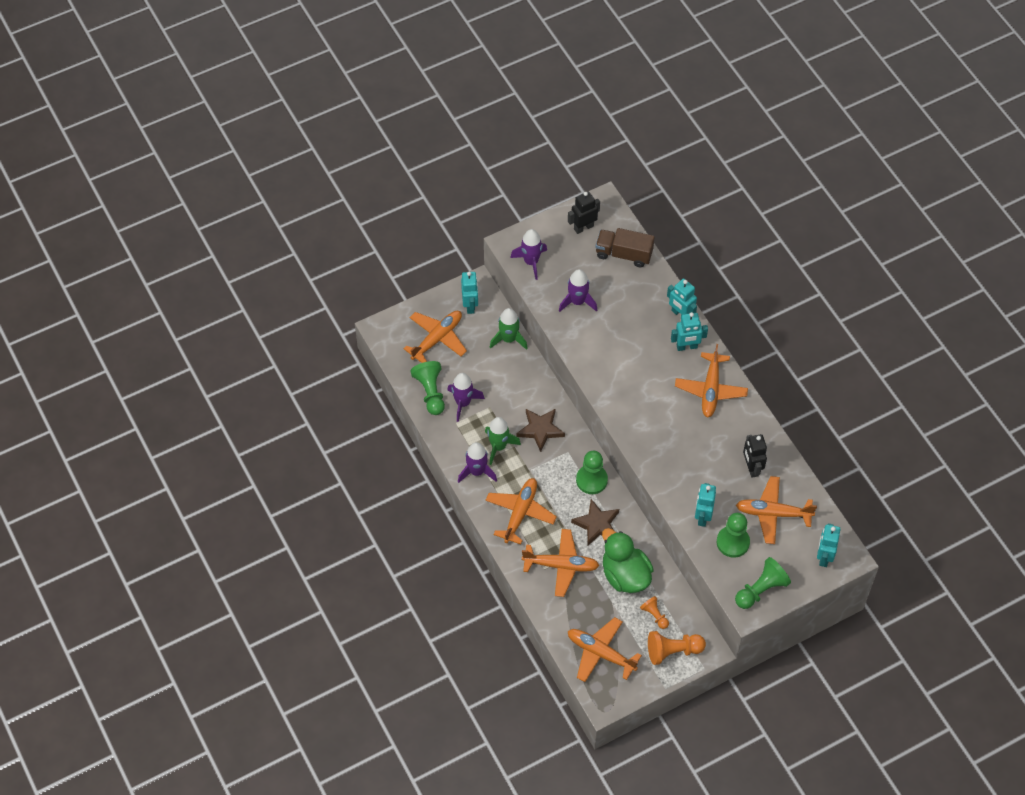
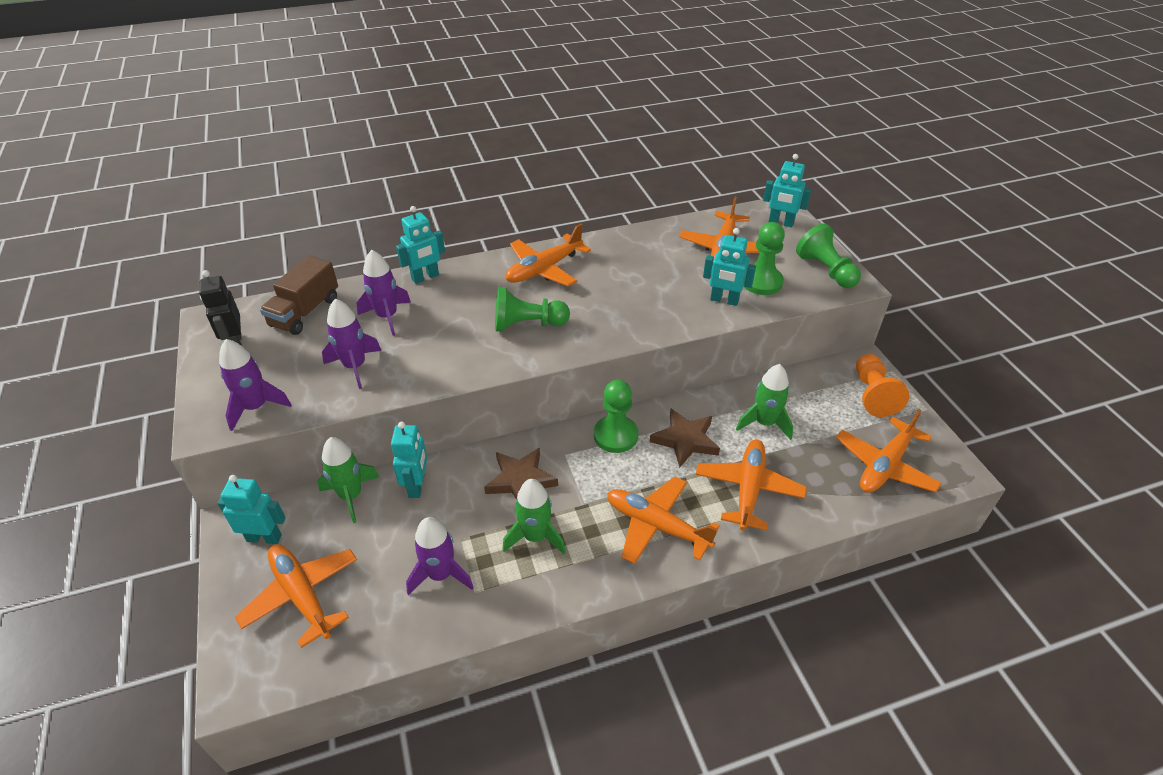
camera: 80 degrees left, 15 degrees down
(430, 392) = (403, 621): green pawn -> green pawn (527, 324)
(477, 472) = (573, 574): purple rocket -> purple rocket (387, 317)
(625, 575) = (764, 423): green duck -> green rocket
(654, 615) = (823, 403): orange pawn -> none
(687, 347) = (475, 279): turquoise robot -> turquoise robot (417, 486)
(710, 390) = (544, 269): orange plane -> orange plane turned 120 degrees clockwise
(751, 468) = (660, 254): black robot -> none

